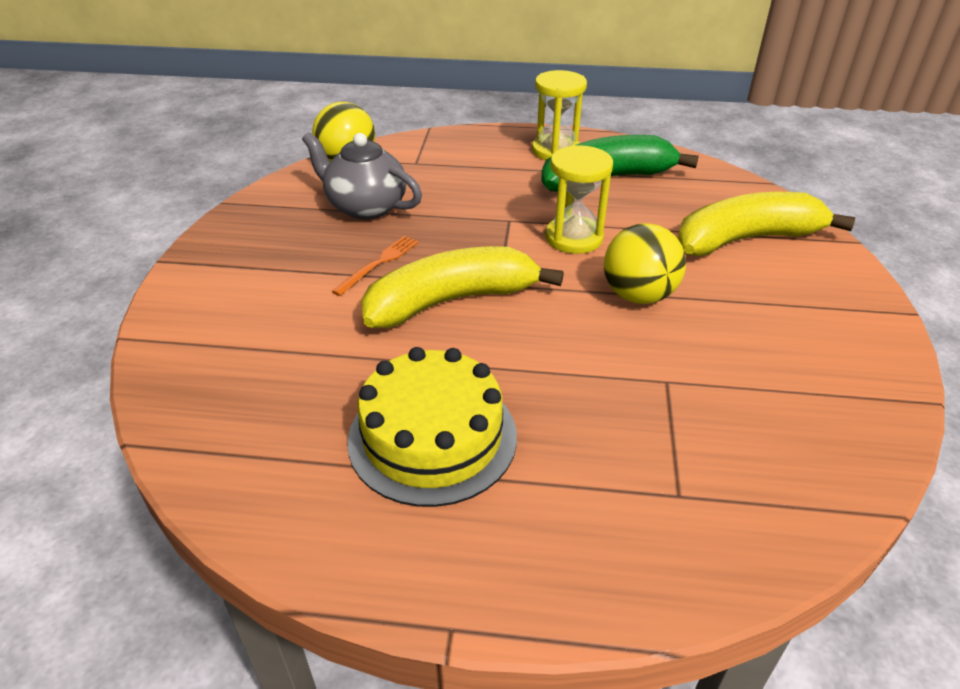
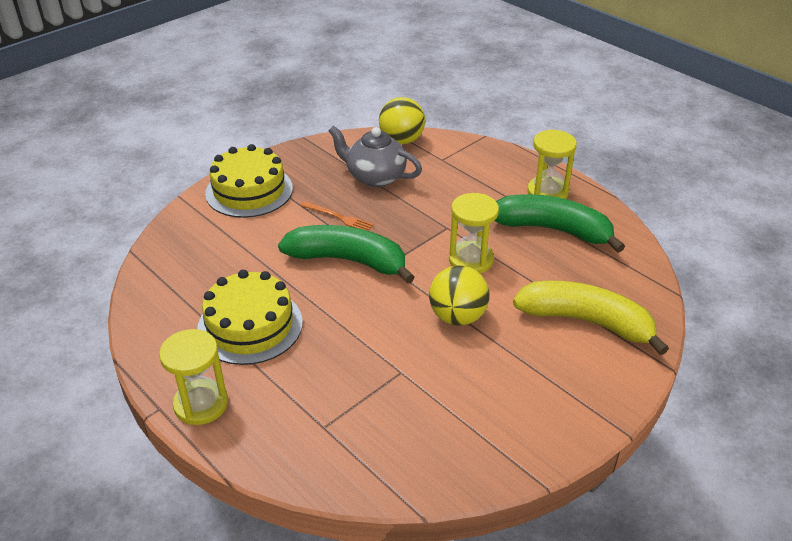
camera: 40 degrees right, 0 degrees up
(223, 286) = (249, 191): none -> yellow cake
(365, 207) = (375, 177): grey teapot -> grey teapot turned 45 degrees counterclockwise
(379, 263) = (339, 217): orange fork -> orange fork turned 45 degrees clockwise
(451, 301) = (348, 261): yellow banana -> green banana
(501, 578) = (201, 404): none -> yellow hourglass

